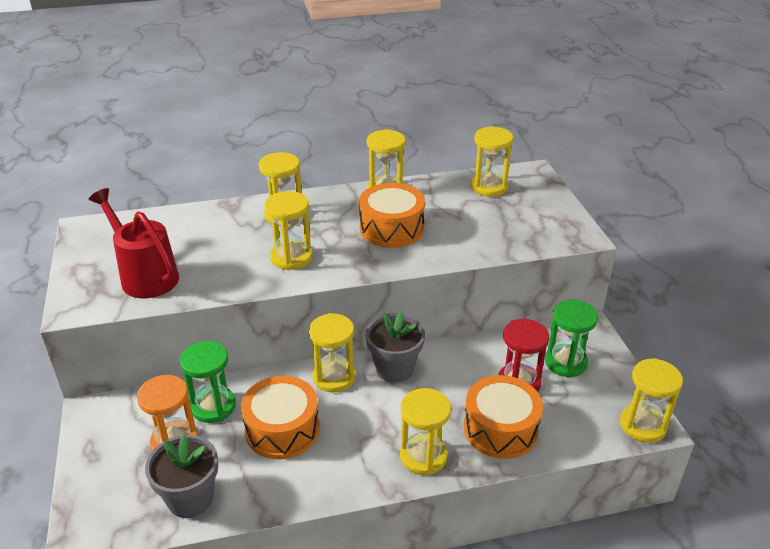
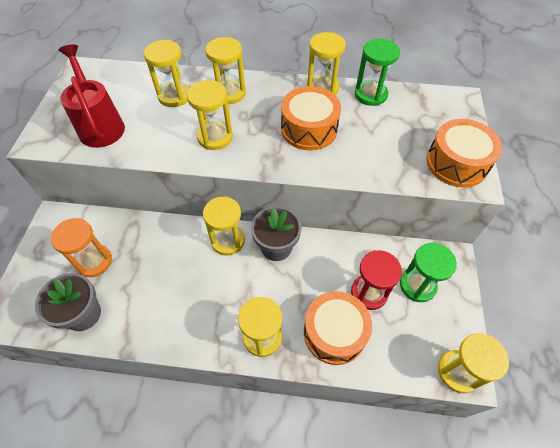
camera: 20 degrees right, 20 degrees up
(213, 406) = (133, 239): green hourglass -> green hourglass (370, 95)
(282, 429) = (171, 276): orange drum -> orange drum (456, 163)
(489, 187) = (413, 106): yellow hourglass -> yellow hourglass (174, 96)

